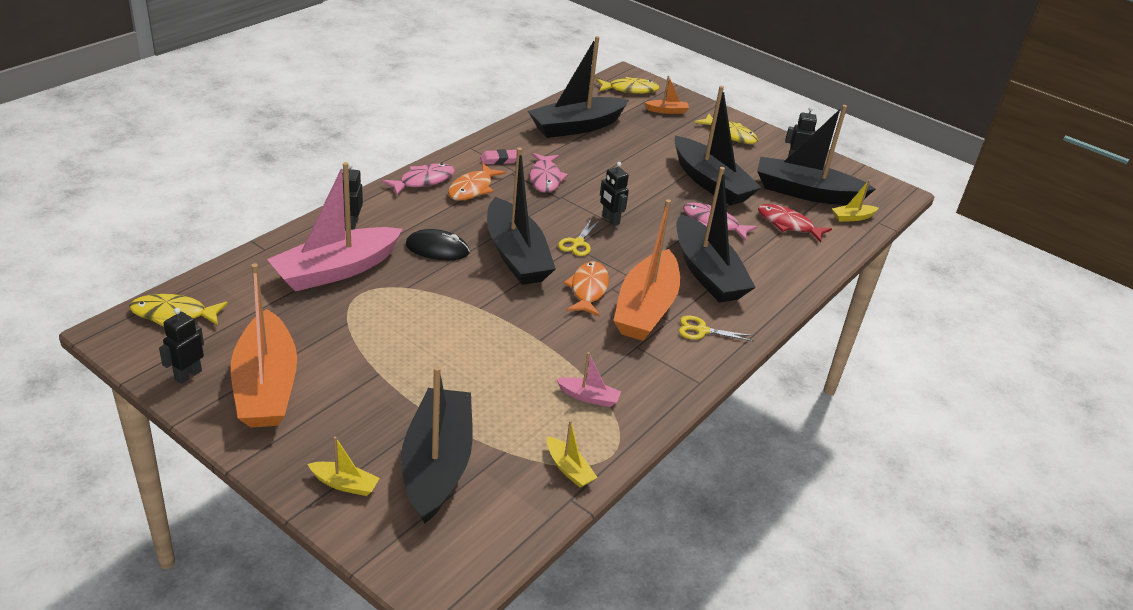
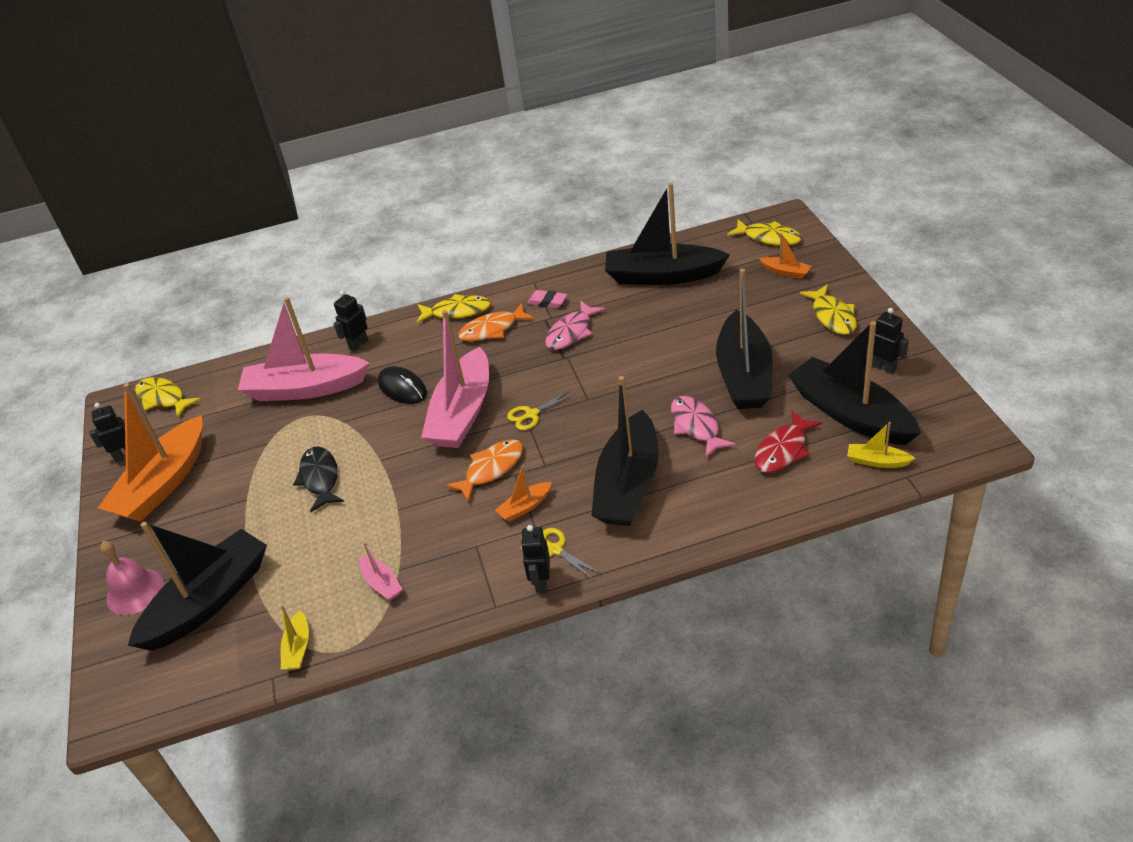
camera: 45 degrees right, 5 degrees up
(344, 484) = (135, 591): yellow boat -> pink bell
(423, 181) = (457, 311): pink fish -> yellow fish
(437, 336) = (320, 478): none -> black fish
(516, 255) = (462, 413): black boat -> pink boat
(610, 220) = (589, 395): black robot -> black robot (541, 582)
(646, 308) = (525, 507): orange boat -> orange boat, size x0.42
(788, 224) = (783, 450): red fish -> red fish turned 120 degrees counterclockwise

